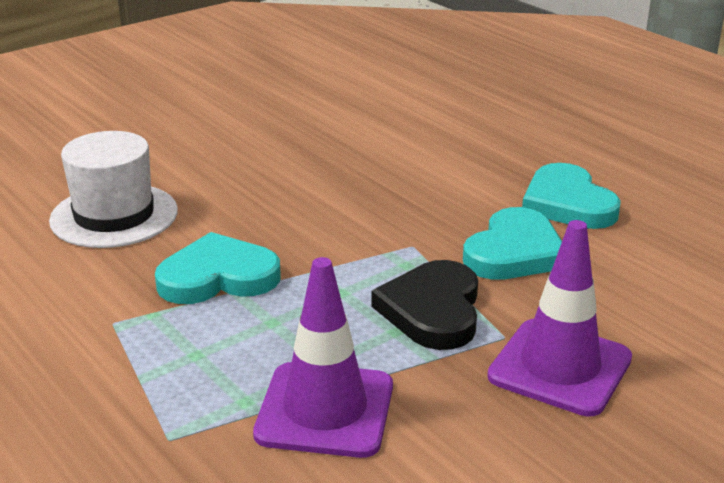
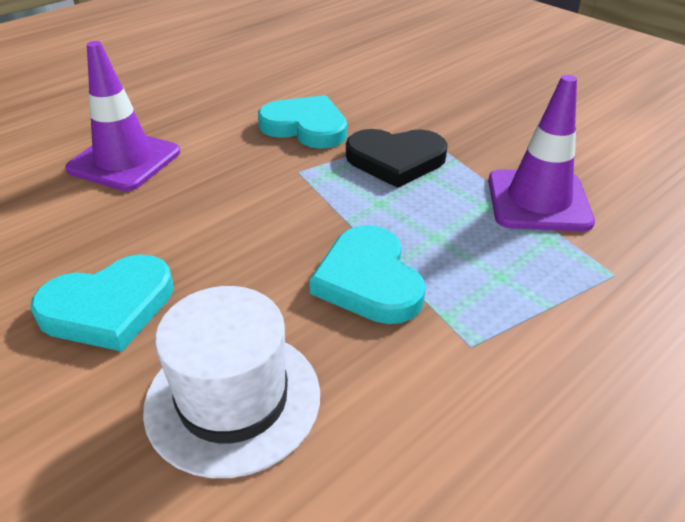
camera: 95 degrees left, 10 degrees up
(560, 367) = (448, 115): purple traffic cone -> purple traffic cone (124, 161)
(567, 203) = (228, 104): turquoise heart -> turquoise heart (108, 307)

